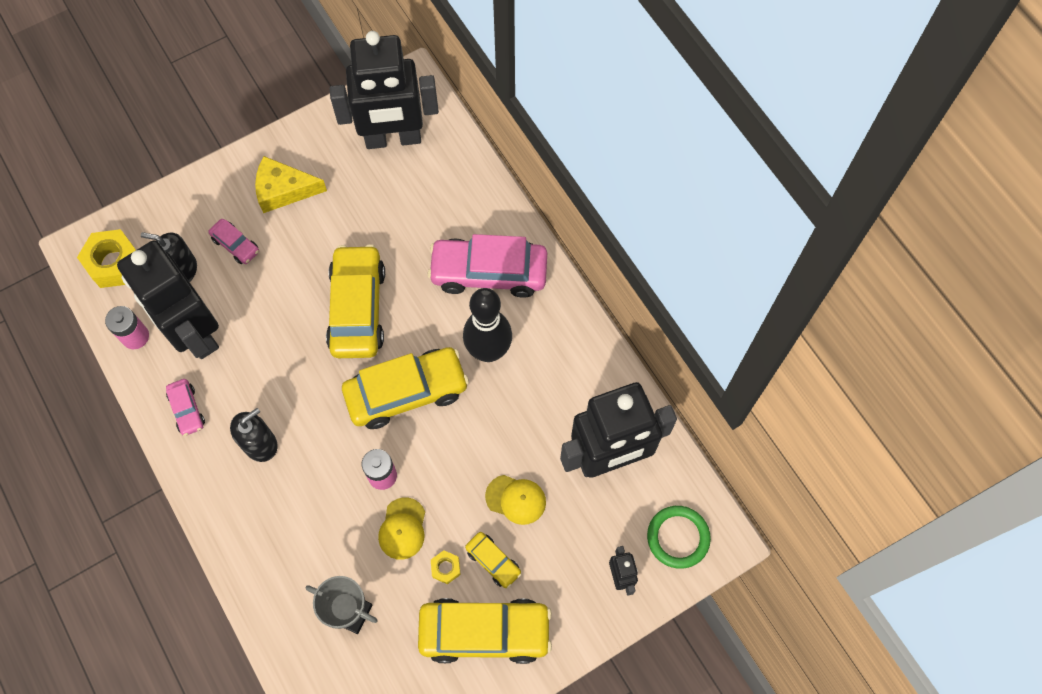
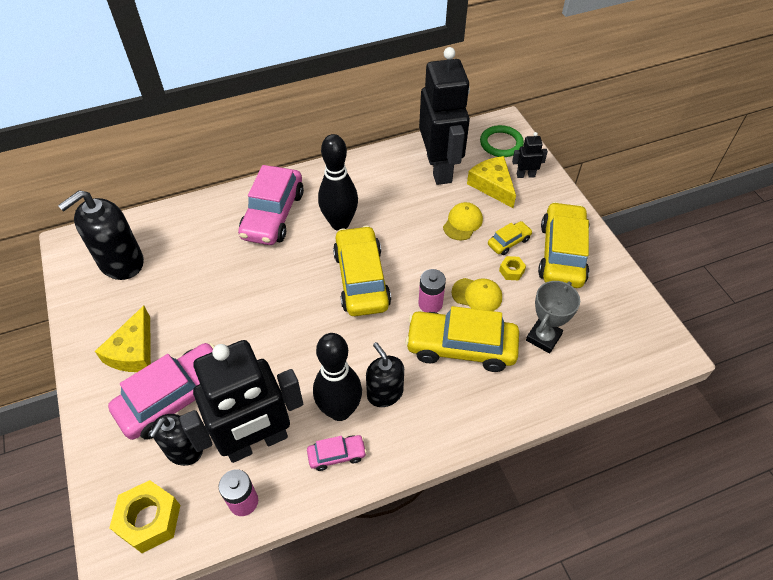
camera: 80 degrees left, 15 degrees down
(236, 245) = (175, 397): pink car -> pink car, size x2.11
(236, 403) = (340, 410): none -> black bowling pin
(357, 308) = (275, 305): yellow car -> yellow car (461, 347)
(393, 139) = (121, 262): black robot -> black soap dispenser
(591, 532) = (492, 185): none -> yellow cheese

